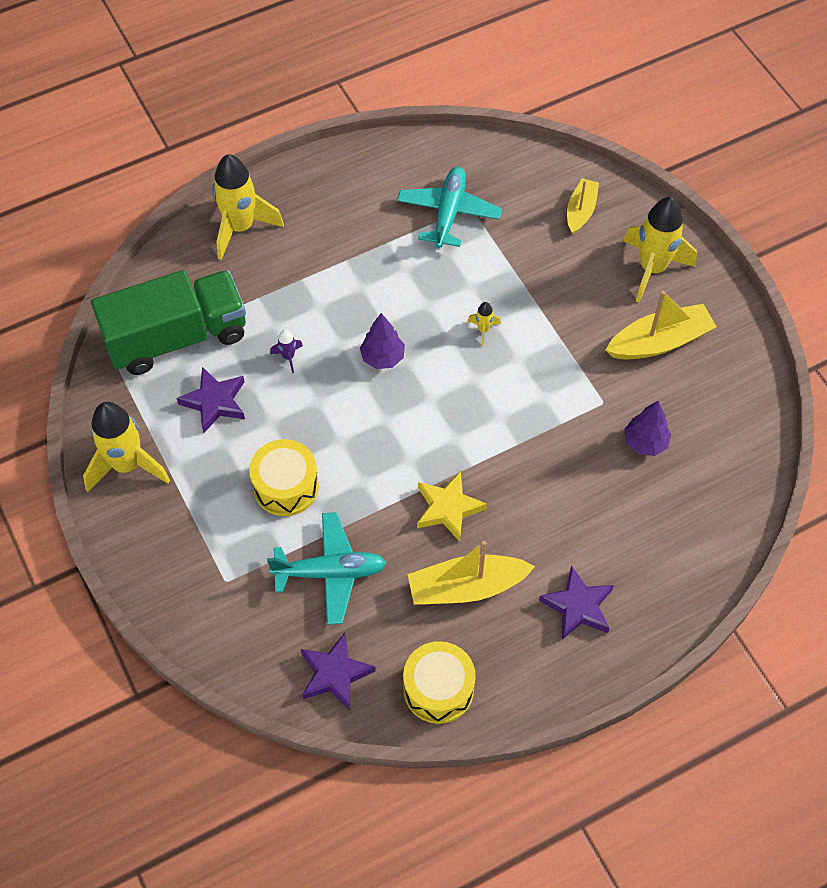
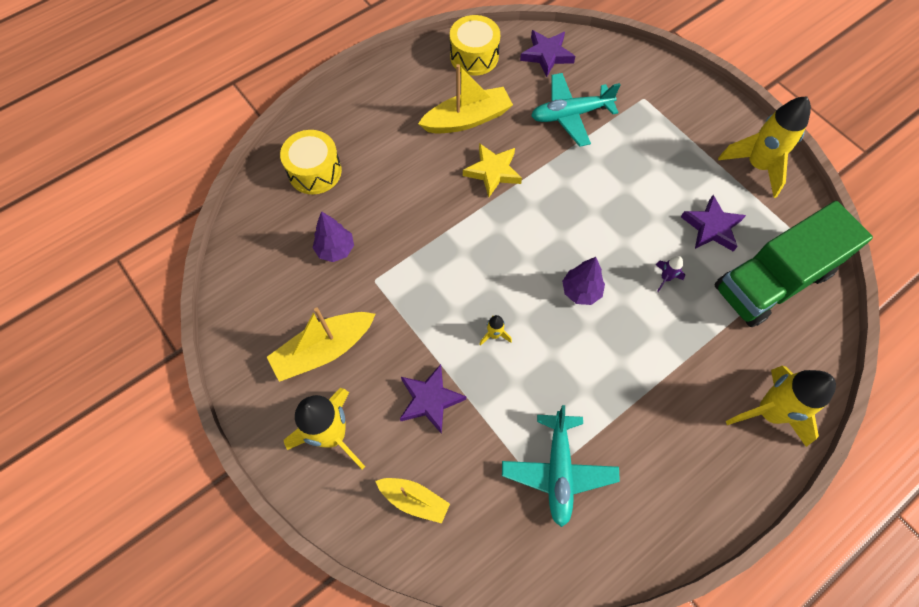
camera: 170 degrees right, 5 degrees up
(286, 486) = (625, 169): yellow drum -> yellow drum (315, 171)
(578, 606) = (383, 119): purple star -> purple star (430, 400)
(580, 211) = (414, 500): yellow boat -> yellow boat turned 75 degrees counterclockwise

